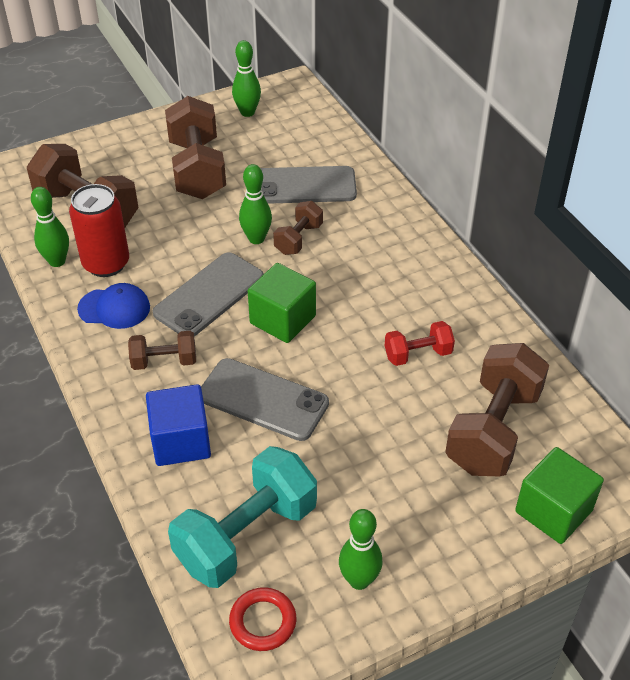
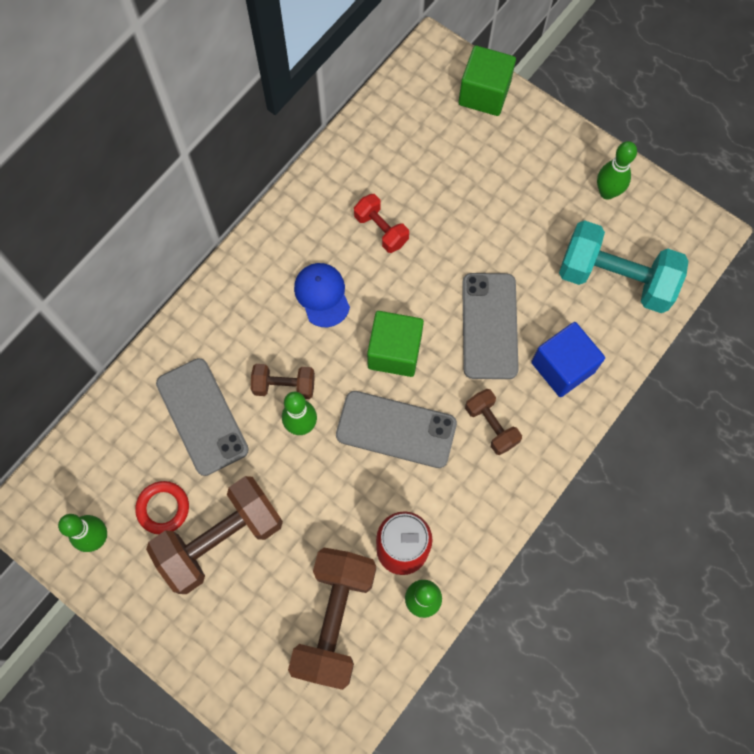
camera: 115 degrees left, 25 degrees up
(114, 308) = (453, 506): blue cap -> blue cap (322, 295)
(263, 621) = (671, 237): red ring -> red ring (163, 508)
(493, 430) = (431, 152): brown dumbbell -> none

